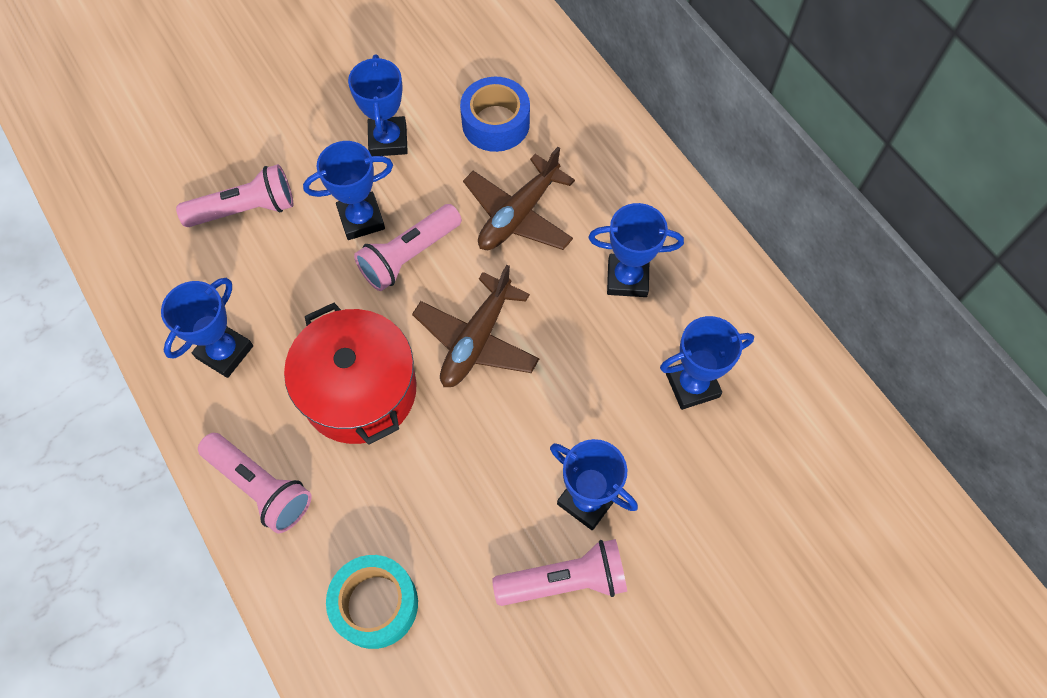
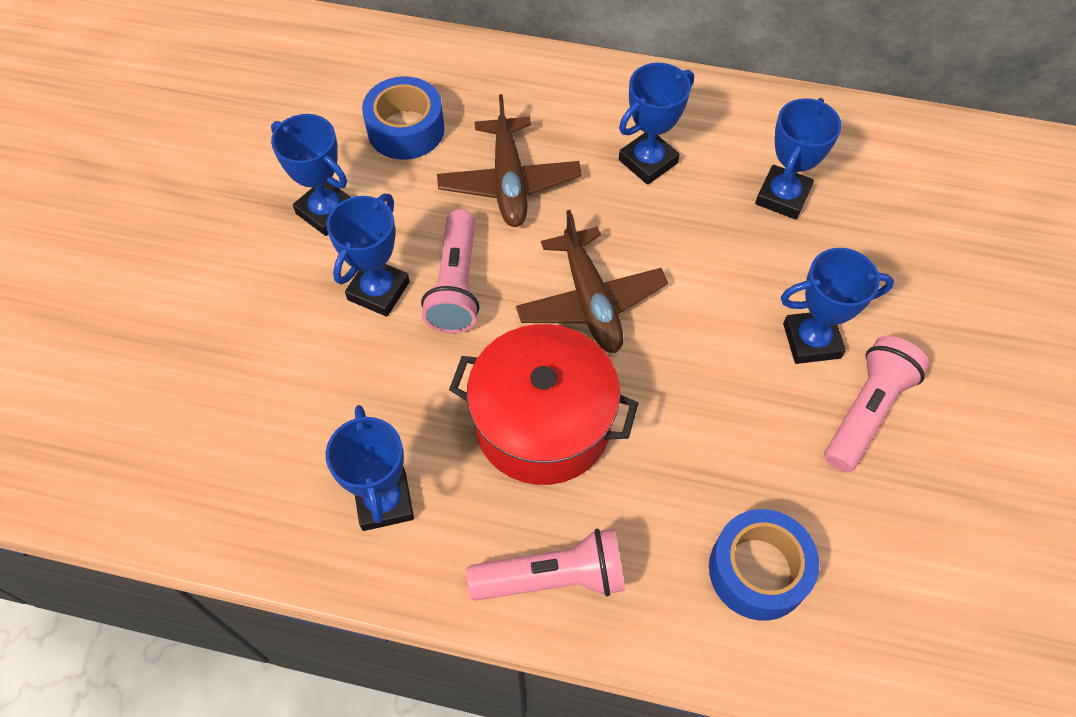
camera: 45 degrees left, 5 degrees down
(245, 209) = (258, 370): pink flashlight -> none
(375, 604) = (758, 570): turquoise tape -> blue tape

